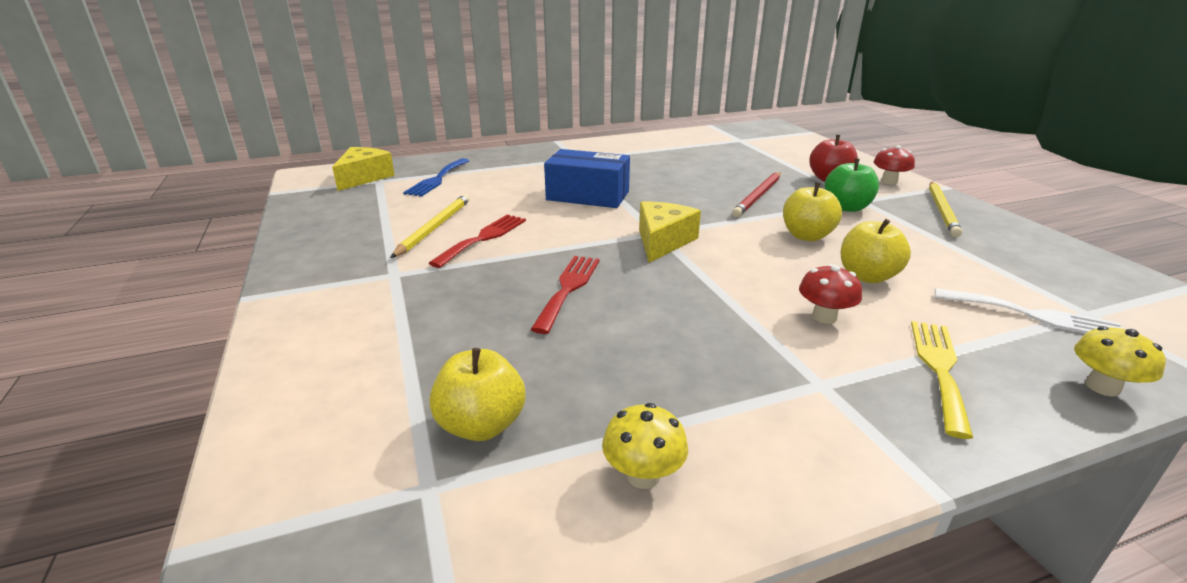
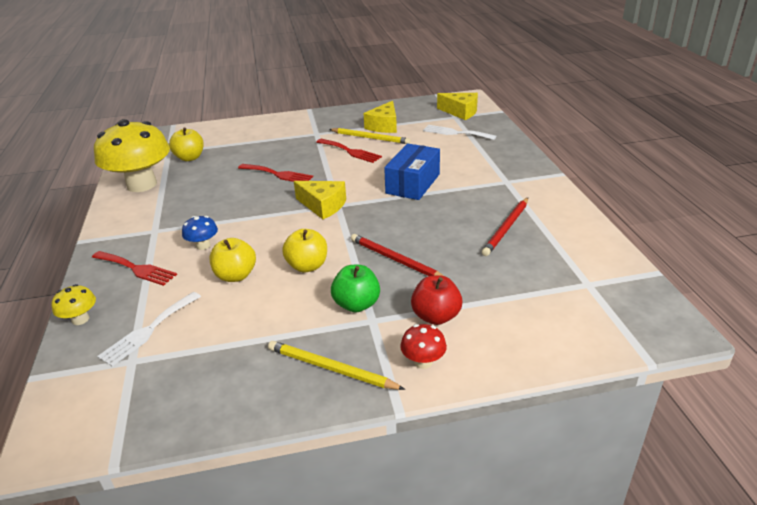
camera: 100 degrees right, 5 degrees up
(388, 221) = (384, 126): none -> yellow cheese
(437, 179) = (455, 133): blue fork -> white fork
(643, 475) = (142, 185): yellow mushroom -> yellow mushroom, size x2.39
(671, 159) = (506, 228): none -> red pencil
(824, 317) = (203, 245): red mushroom -> blue mushroom
(939, 369) = (136, 269): yellow fork -> red fork

